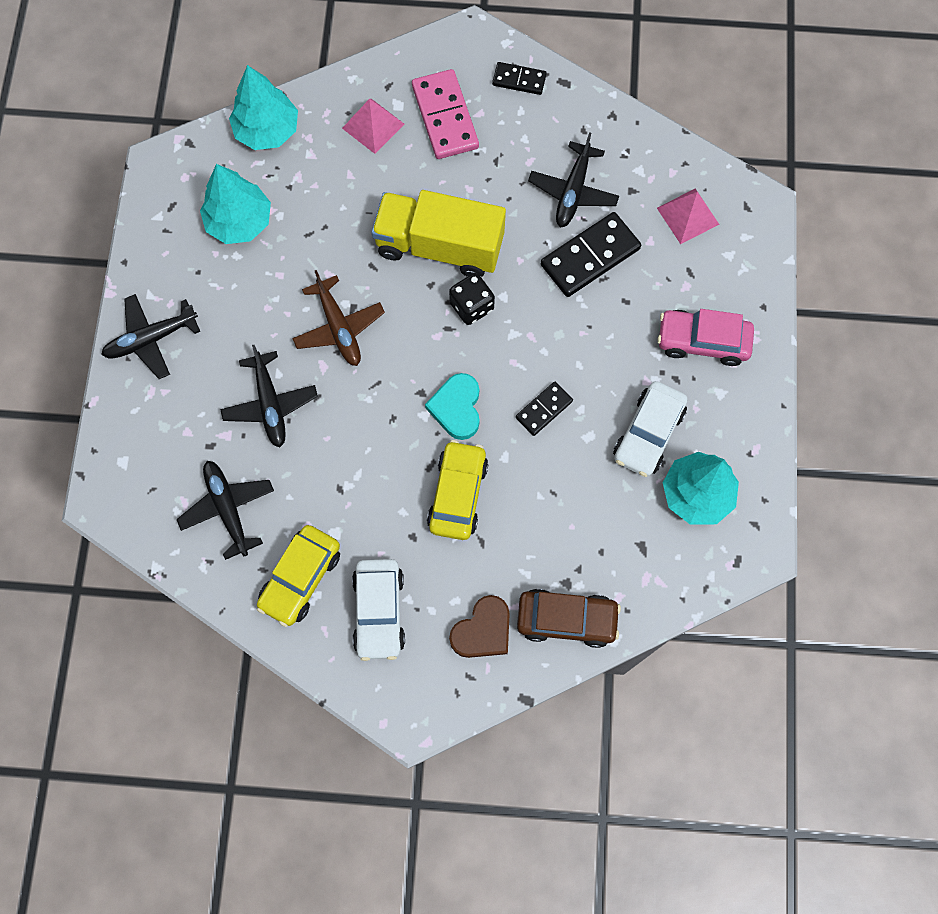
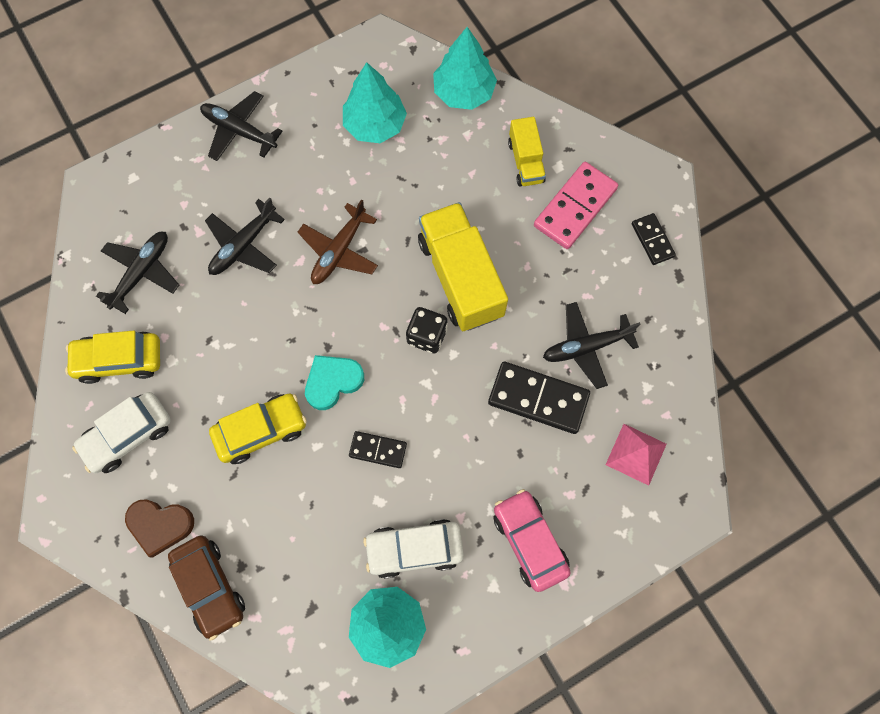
camera: 55 degrees right, 0 degrees up
(373, 126) = (525, 161): pink pyramid -> yellow truck

